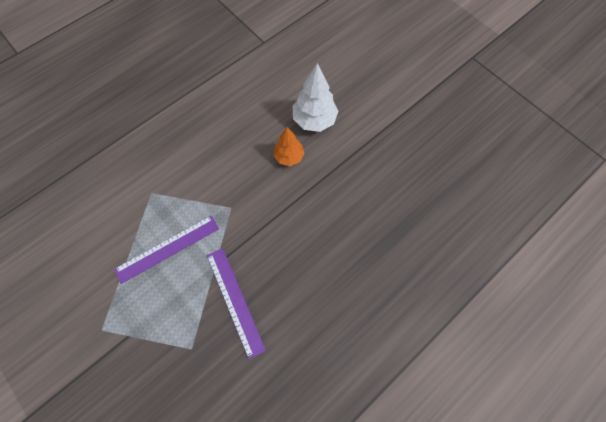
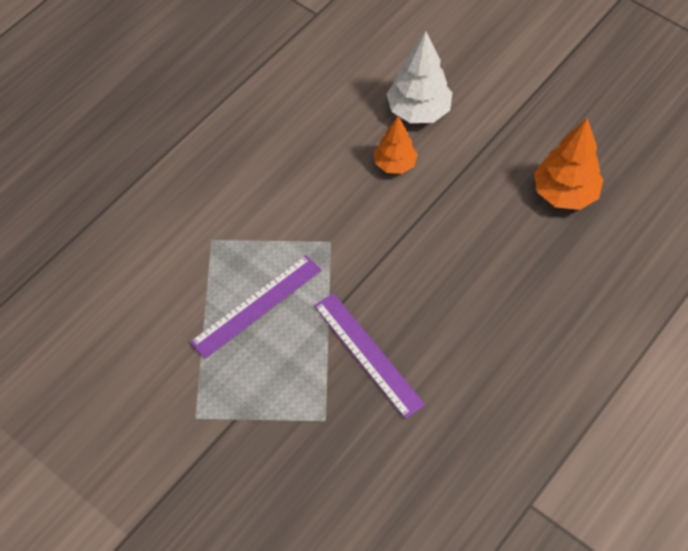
camera: 10 degrees left, 10 degrees down
(402, 198) = (564, 194): none -> orange tree

